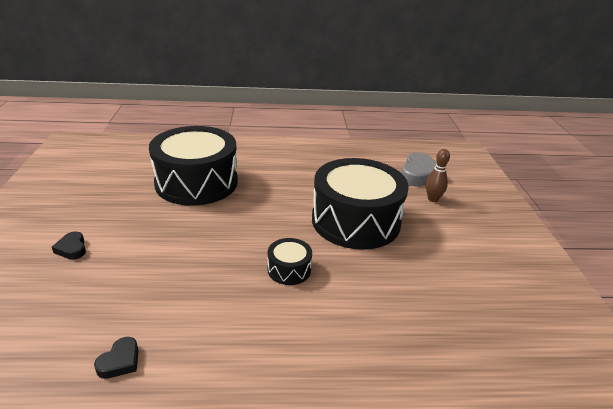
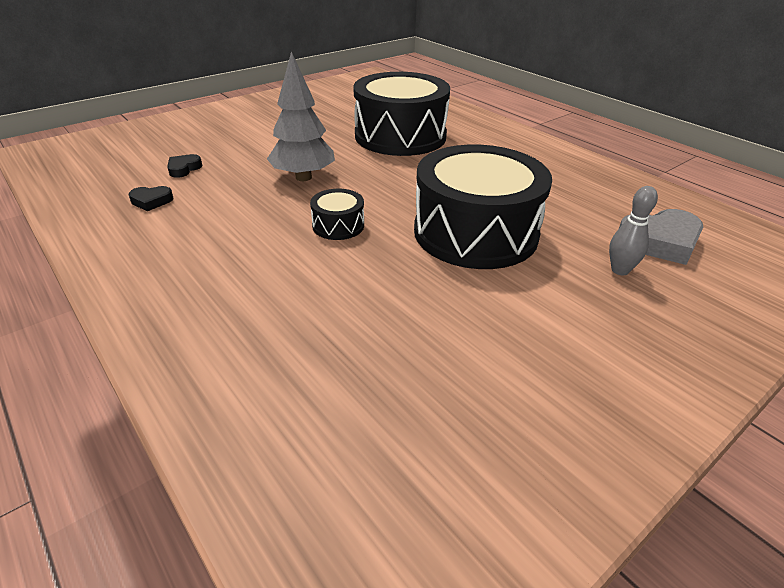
camera: 55 degrees right, 5 degrees up
(72, 248) = (248, 134): black heart -> black heart (184, 169)
(198, 254) = (303, 177): none -> grey tree
(433, 199) = (620, 270): brown bowling pin -> grey bowling pin

